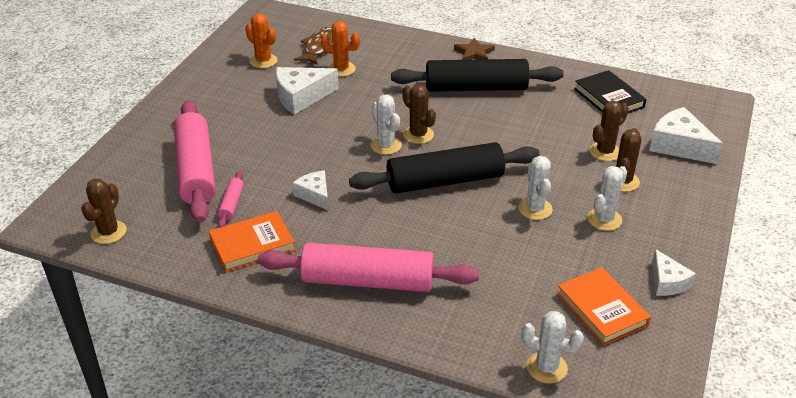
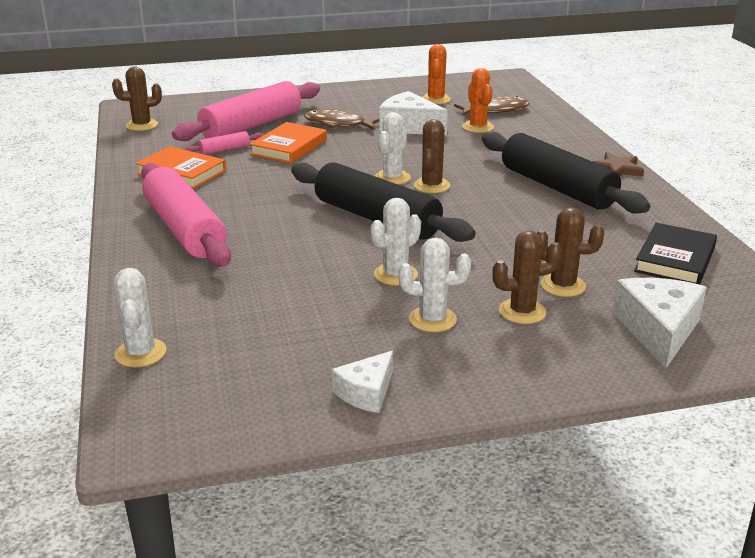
camera: 55 degrees right, 10 degrees down
(252, 126) = (338, 124): none -> brown fish
(315, 195) = (277, 173): white cheese -> none
(601, 309) = (268, 361): orange book -> orange book (289, 147)

